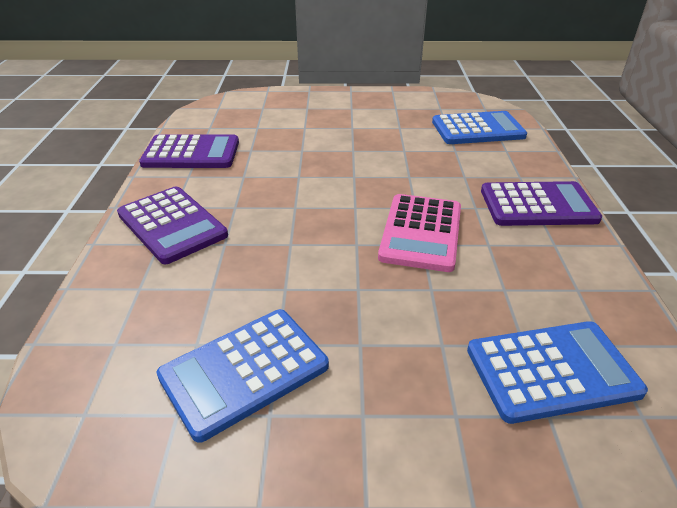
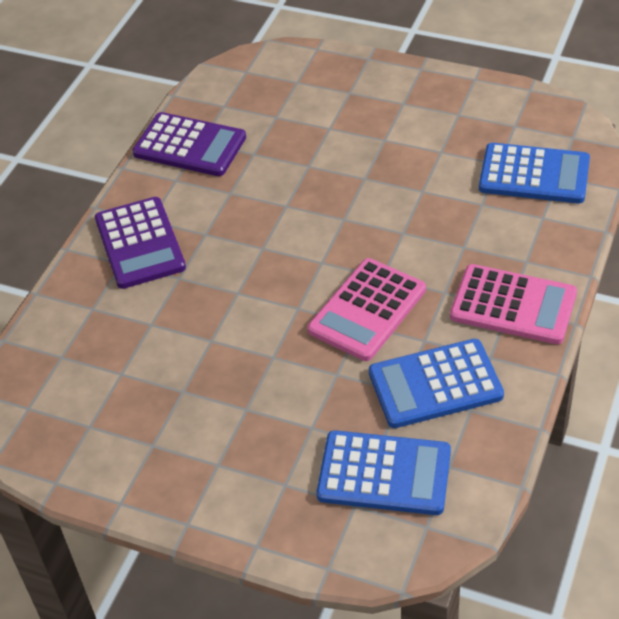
camera: 25 degrees right, 10 degrees up
(244, 371) = (148, 407): blue calculator -> blue calculator (435, 384)
(538, 205) = (513, 305): purple calculator -> pink calculator

